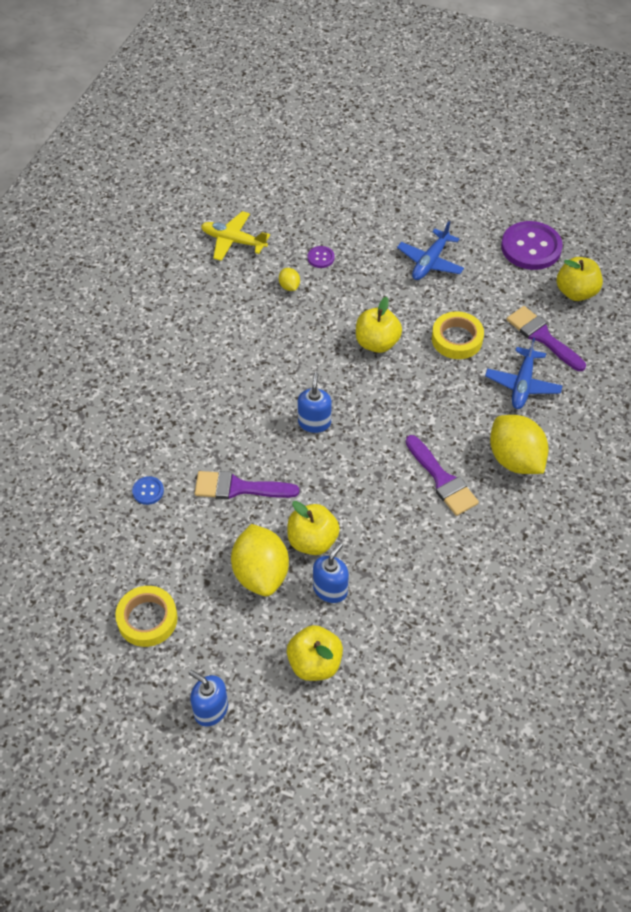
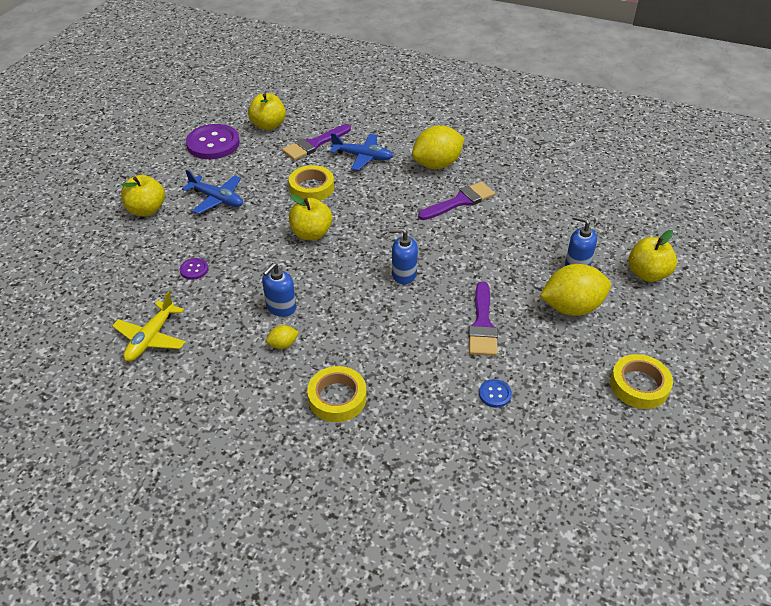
camera: 90 degrees left, 10 degrees down
(155, 372) = (337, 398): none -> yellow tape
(211, 710) = (711, 336): blue soap dispenser -> blue soap dispenser (281, 307)
(289, 286) = (229, 292): yellow lemon -> yellow lemon (283, 344)
(312, 541) = (532, 275): yellow apple -> yellow apple (146, 210)

